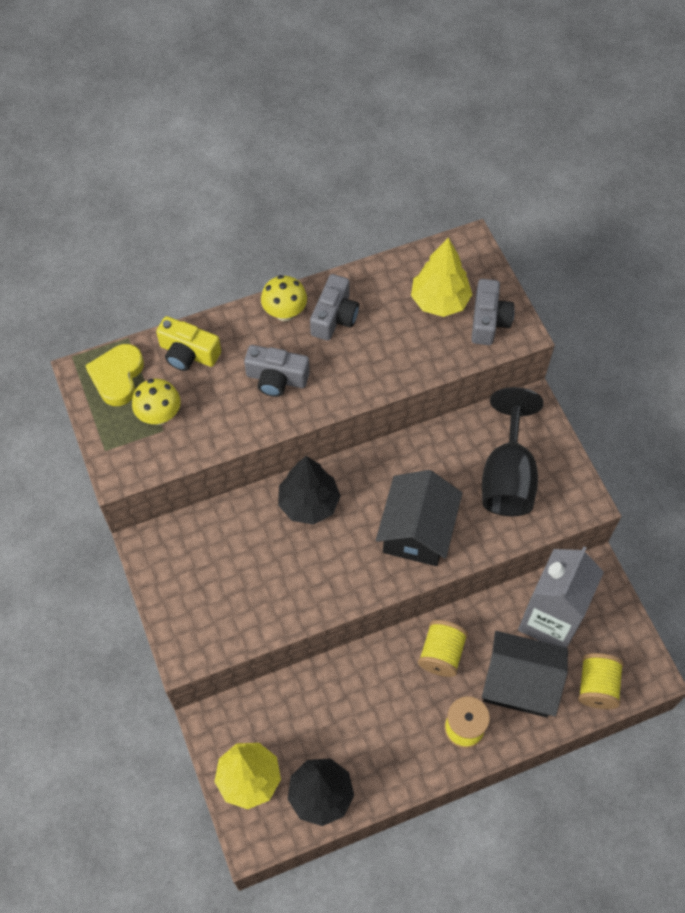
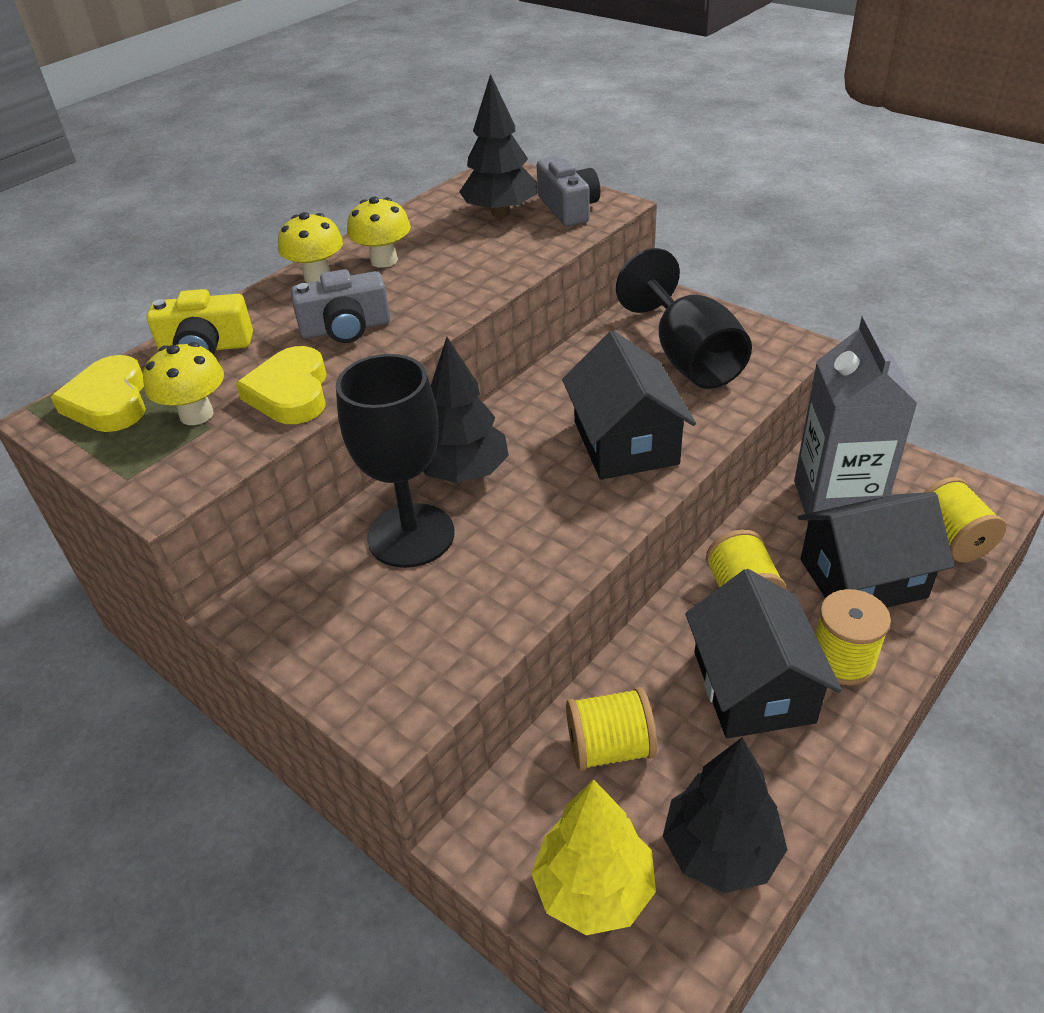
camera: 25 degrees left, 20 degrees down
(218, 424) = (290, 393): none -> yellow heart
(254, 537) = (411, 535): none -> black goblet
(303, 709) = (610, 747): none -> yellow spool
(334, 317) = (384, 260): grey camera -> yellow mushroom
(403, 716) = (753, 687): none -> black house
(439, 301) = (500, 213): yellow tree -> black tree

